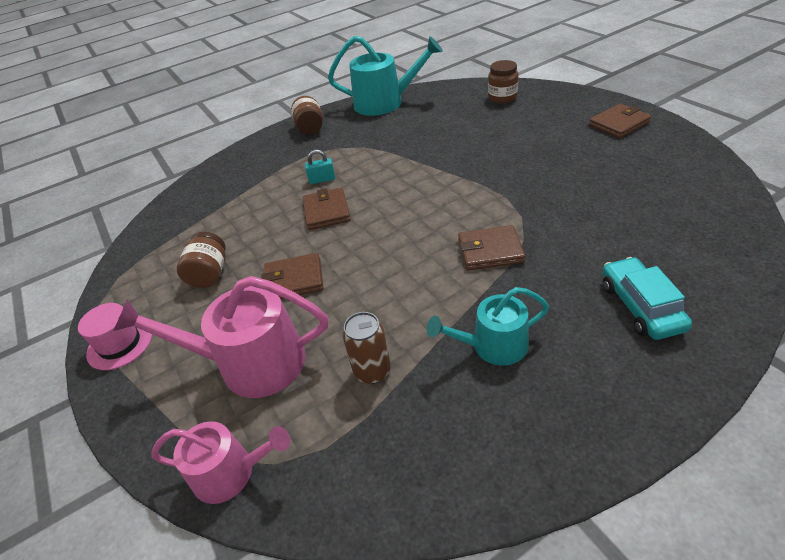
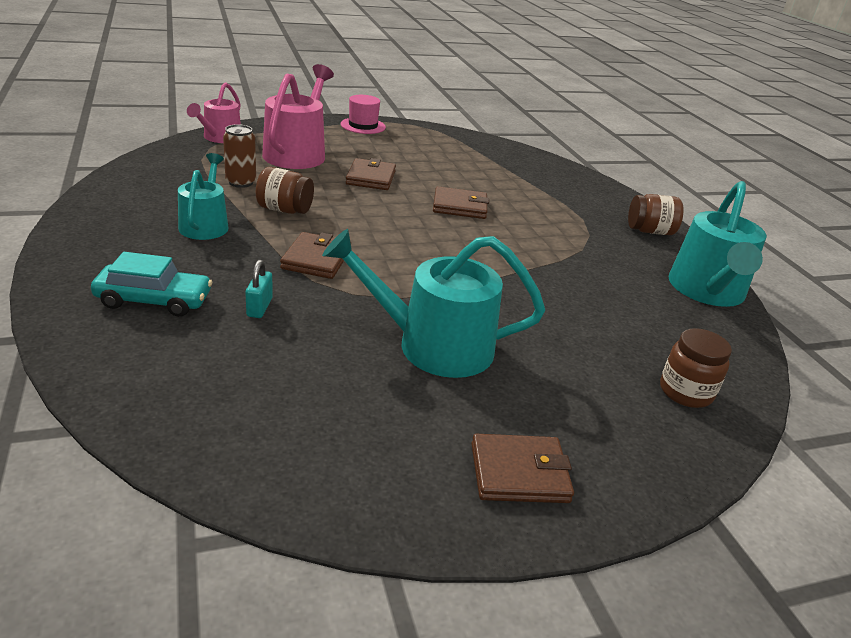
camera: 95 degrees right, 10 degrees down
(209, 274) = (411, 155): brown jar -> brown jar (284, 210)
(322, 180) = (522, 215): turquoise padlock -> turquoise padlock (259, 307)
(546, 170) = (433, 345): none -> turquoise watering can
(619, 124) = (519, 473): brown wallet -> brown wallet turned 75 degrees counterclockwise

